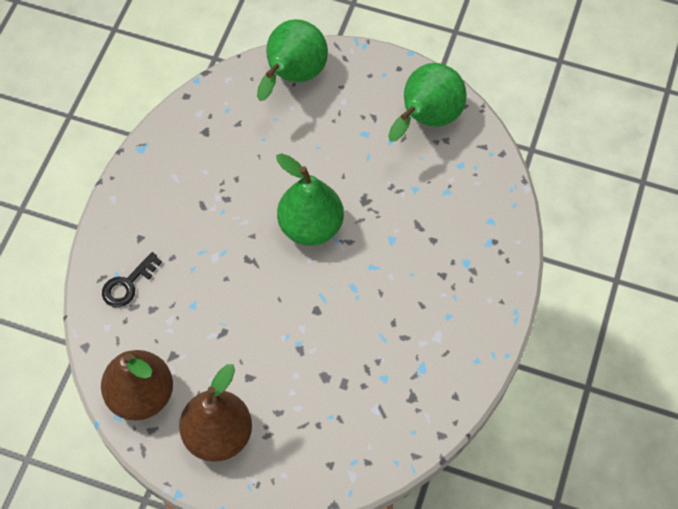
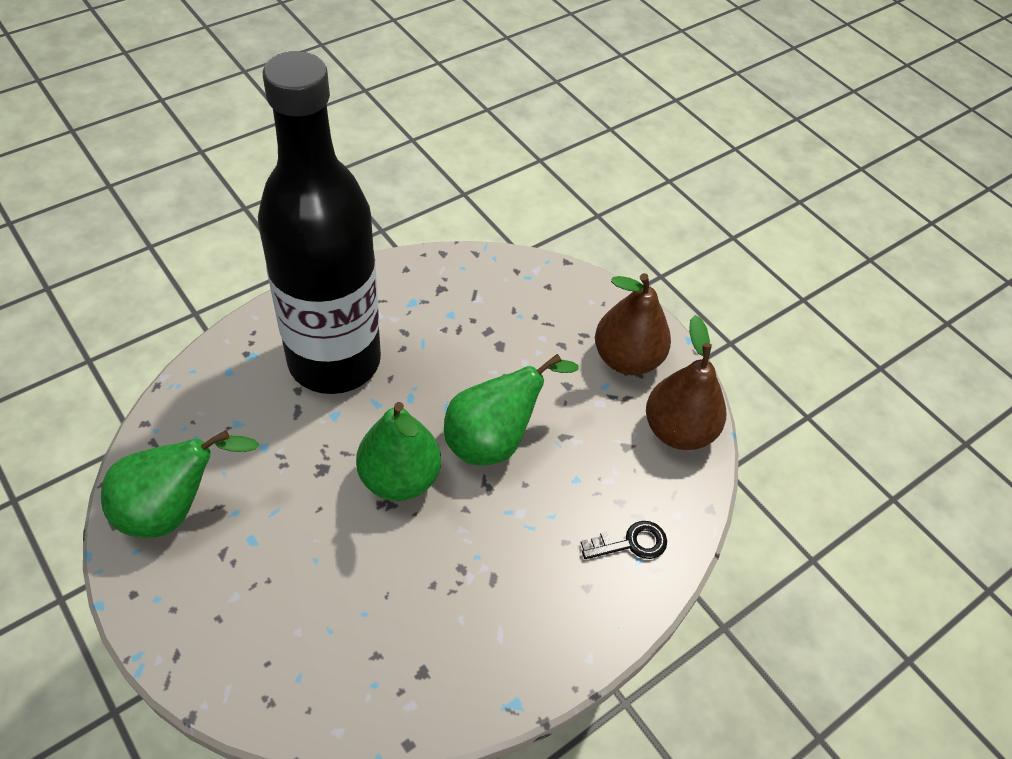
camera: 150 degrees left, 10 degrees down
(293, 76) = (259, 673): green pear -> green pear (494, 440)
(430, 278) = (334, 361): none -> black bottle

